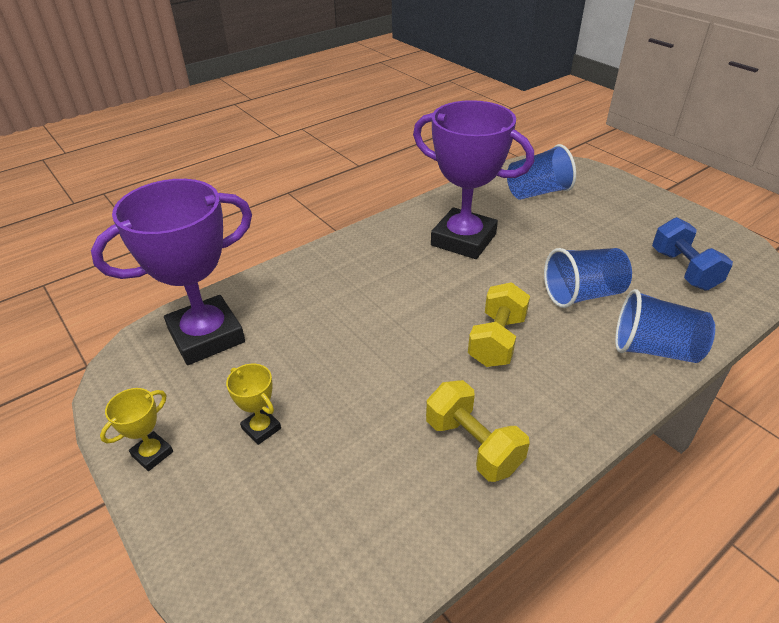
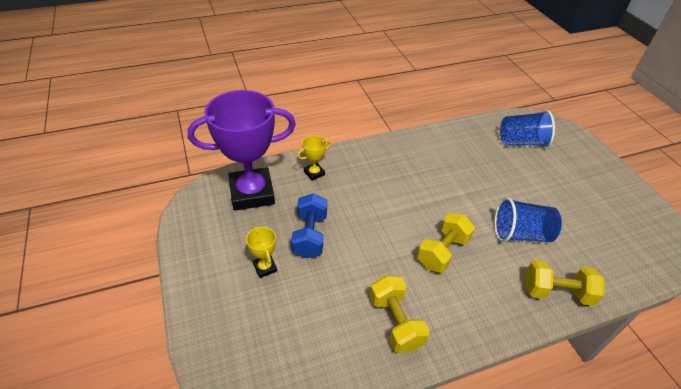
camera: 15 degrees right, 5 degrees up
(152, 454) = (196, 264): yellow trophy -> yellow trophy (314, 173)
(463, 239) = (450, 167): purple trophy -> none
(654, 349) = (556, 292): blue cup -> yellow dumbbell
(684, 270) = (610, 236): blue dumbbell -> blue dumbbell (310, 235)

